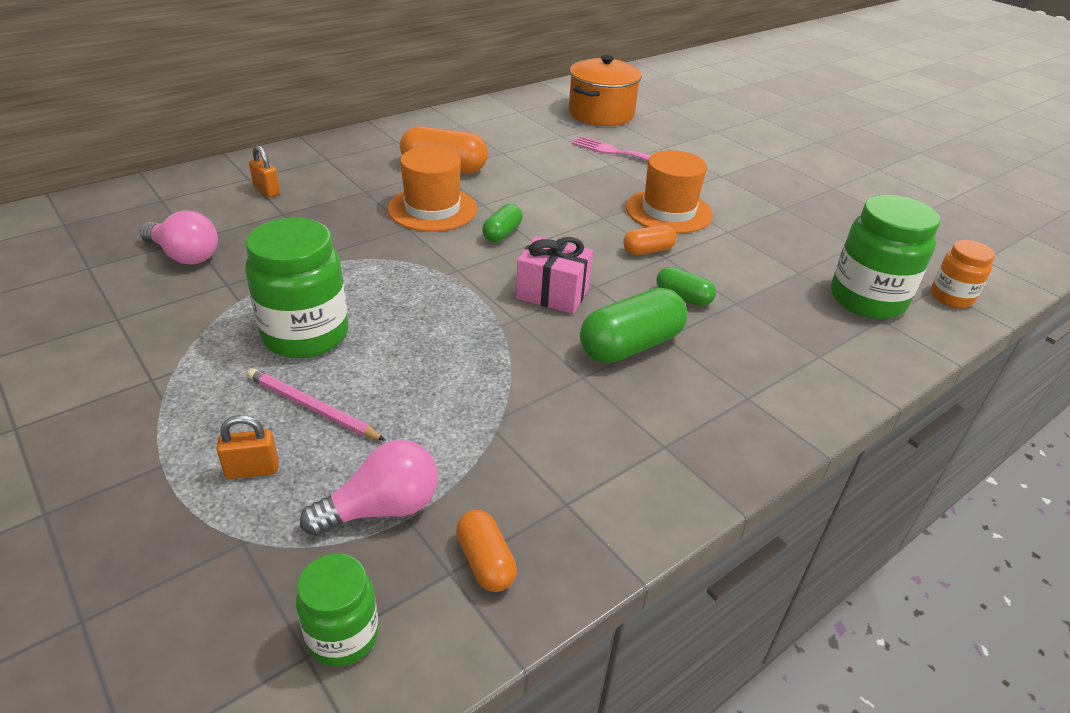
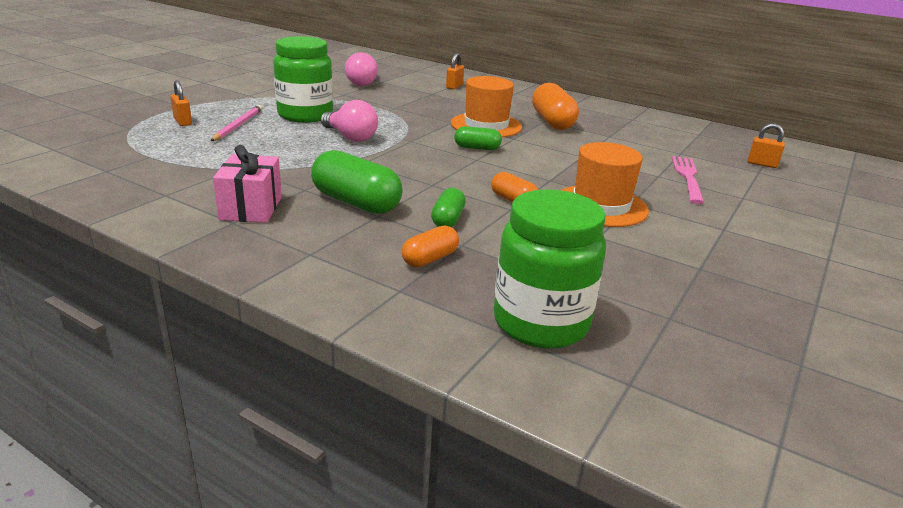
camera: 70 degrees right, 10 degrees down
(343, 636) = (64, 154): green jar -> none
(382, 508) = (156, 150): pink light bulb -> pink light bulb (350, 137)
(485, 561) = (113, 178): orange capsule -> orange capsule (430, 259)
(552, 293) = (407, 171): pink gift -> pink gift (251, 208)
(601, 114) = (762, 164): orange pot -> orange padlock
(951, 297) = (616, 396): orange jar -> none

